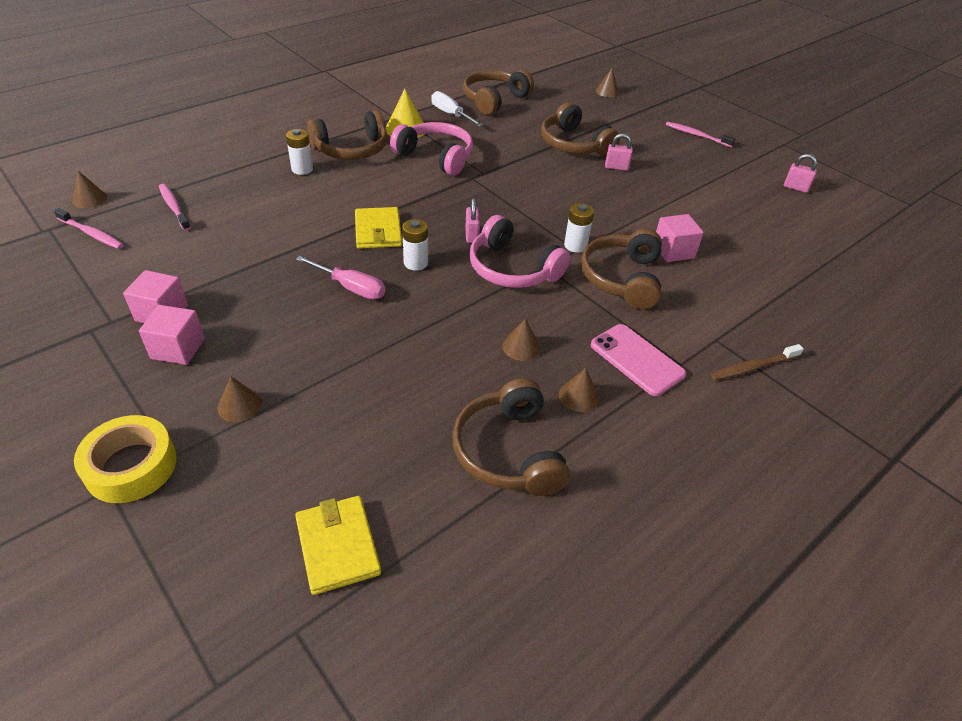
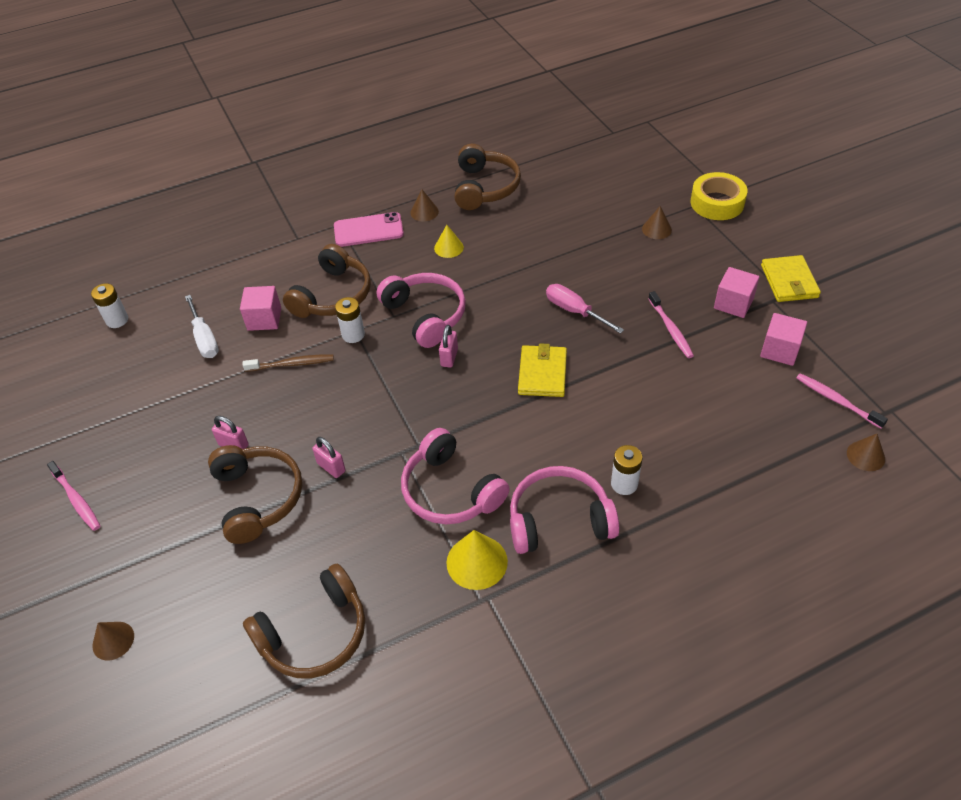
camera: 160 degrees left, 5 degrees up
(174, 207) = (764, 432): pink toothbrush -> pink toothbrush (671, 329)
(178, 349) = (710, 272): pink cube -> pink cube (779, 350)
(338, 546) = (592, 158): yellow wallet -> yellow wallet (789, 281)
(351, 149) = (559, 520): brown headphones -> pink headphones
(416, 263) = (512, 331): white battery -> white battery (117, 320)
(450, 114) = (400, 596): white screwdriver -> white screwdriver (205, 339)
(521, 347) = (448, 247): brown cone -> yellow cone
(636, 360) = (368, 230): pink phone -> pink phone turned 75 degrees counterclockwise
(753, 367) = (289, 217): brown toothbrush -> brown toothbrush (292, 364)
(795, 188) = (56, 387): pink padlock -> pink padlock (331, 467)

